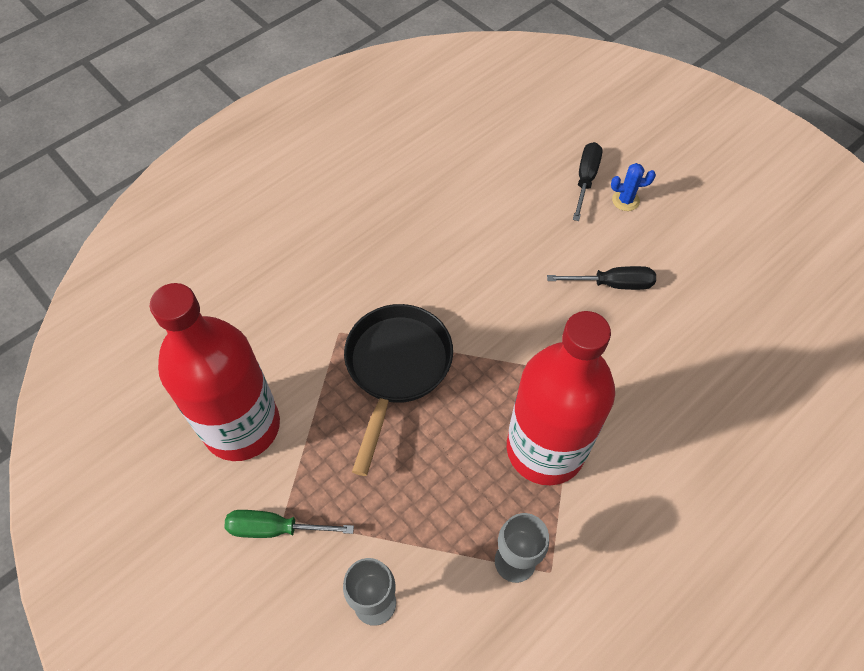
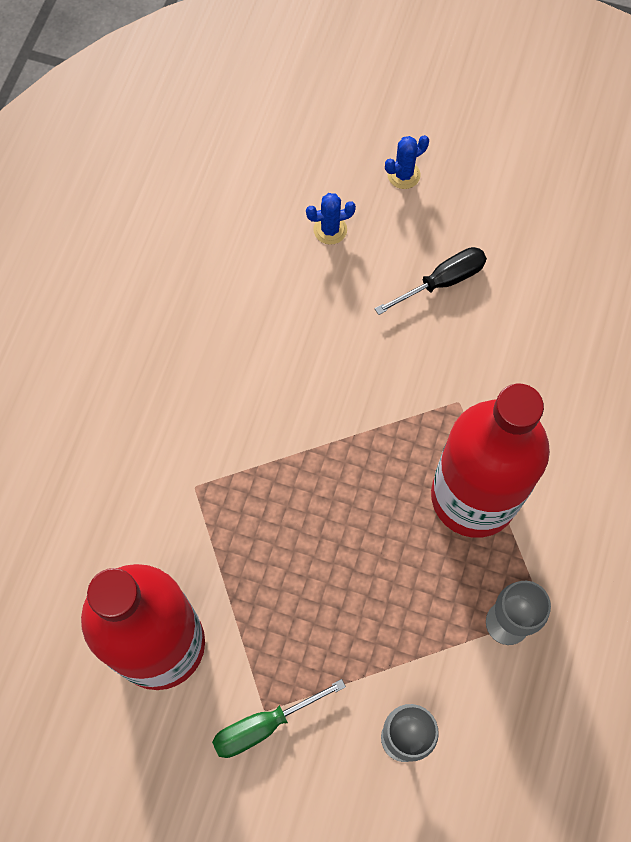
camera: 30 degrees left, 10 degrees up
(396, 368) = (279, 493): black pan -> none
(547, 211) = (330, 230): none -> blue cactus
(585, 179) = (348, 169): black screwdriver -> none

